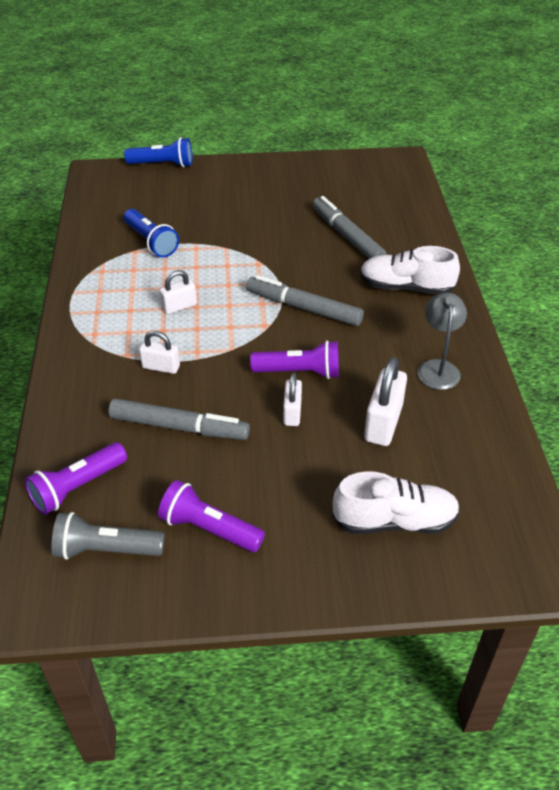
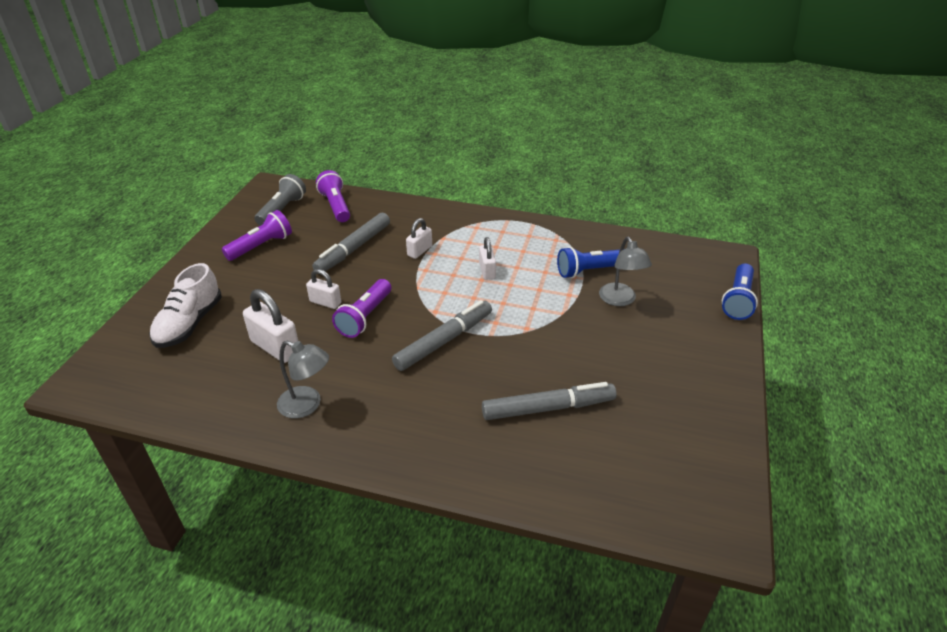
camera: 110 degrees right, 5 degrees down
(190, 220) = (620, 300): none -> grey lamp
(406, 287) = (434, 426): white shoe -> none

